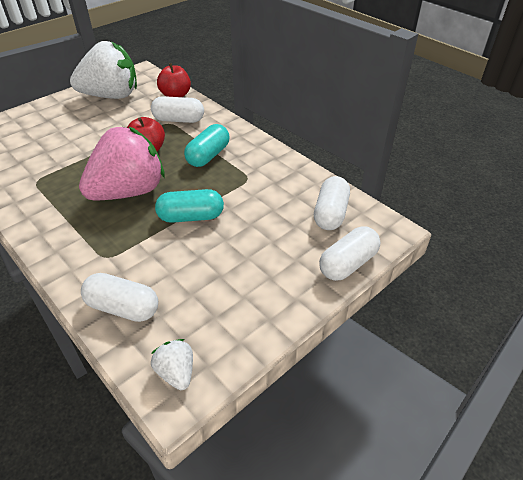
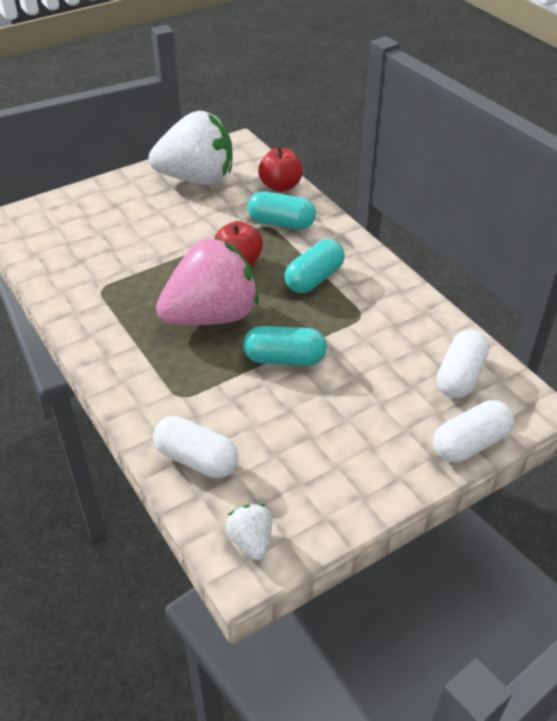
camera: 10 degrees right, 0 degrees up
(179, 120) = (281, 223): white capsule -> turquoise capsule

